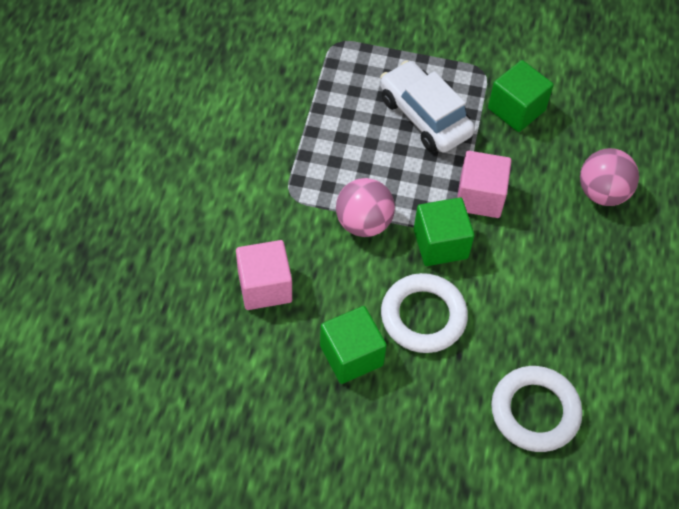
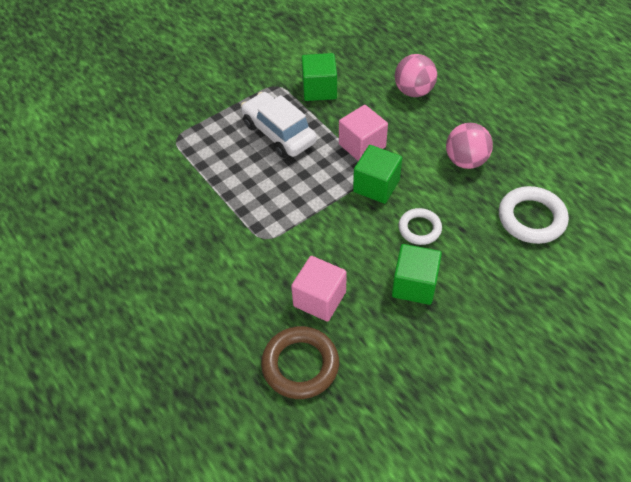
camera: 45 degrees left, 5 degrees down
(183, 319) = (300, 365): none -> brown ring
(363, 223) = (324, 214): pink ball -> pink ball (465, 161)
(423, 316) = (419, 229): white ring -> white ring, size x0.63
(424, 116) = (278, 133): white car -> white car turned 45 degrees clockwise

